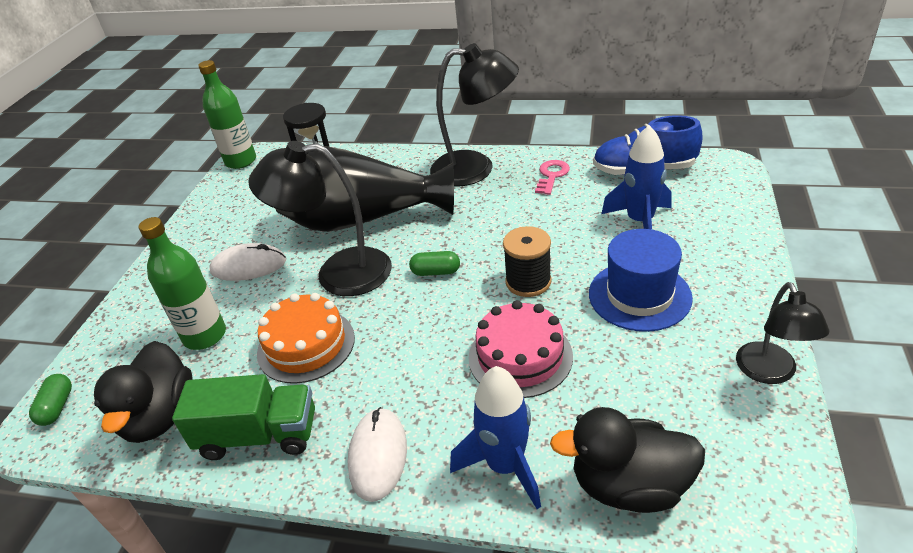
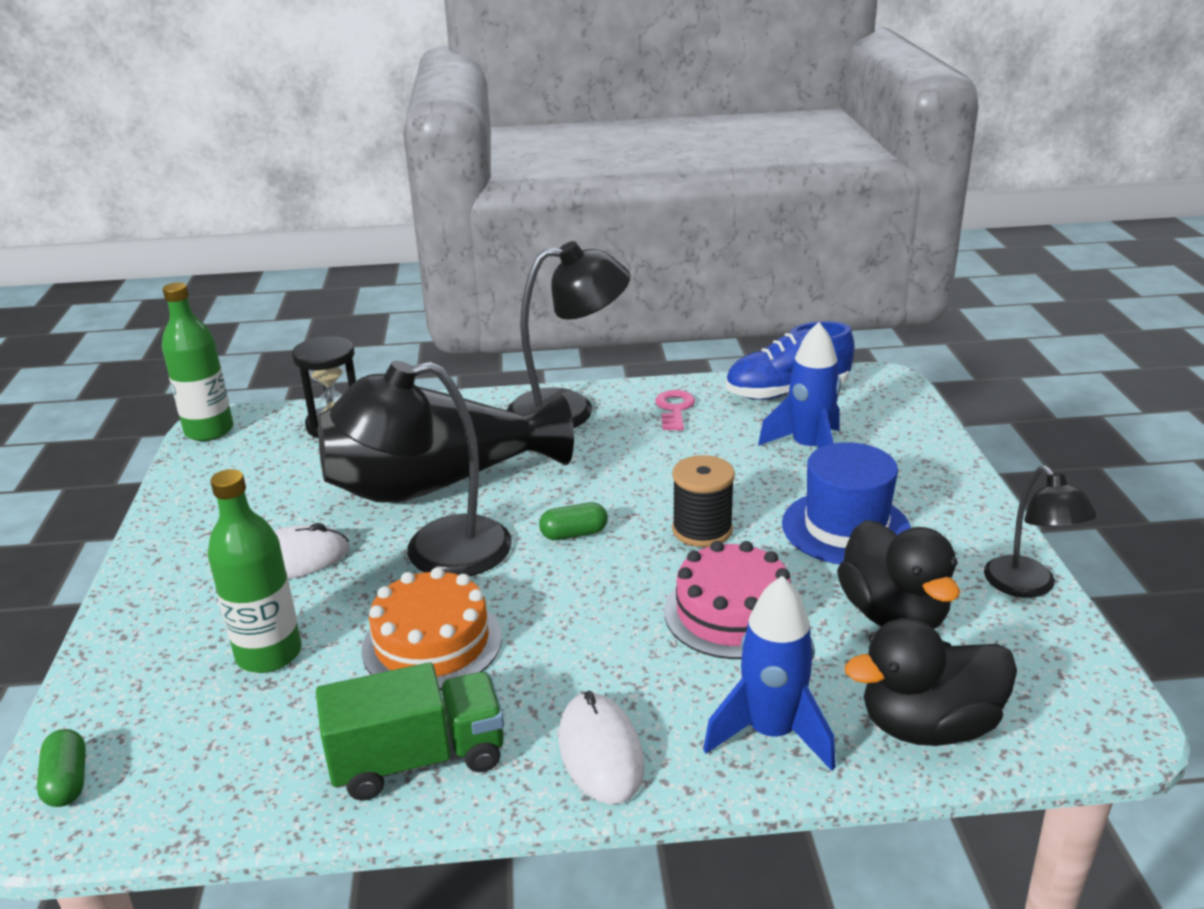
camera: 20 degrees left, 10 degrees down
(160, 416) = (251, 763): black duck -> black duck (893, 615)

